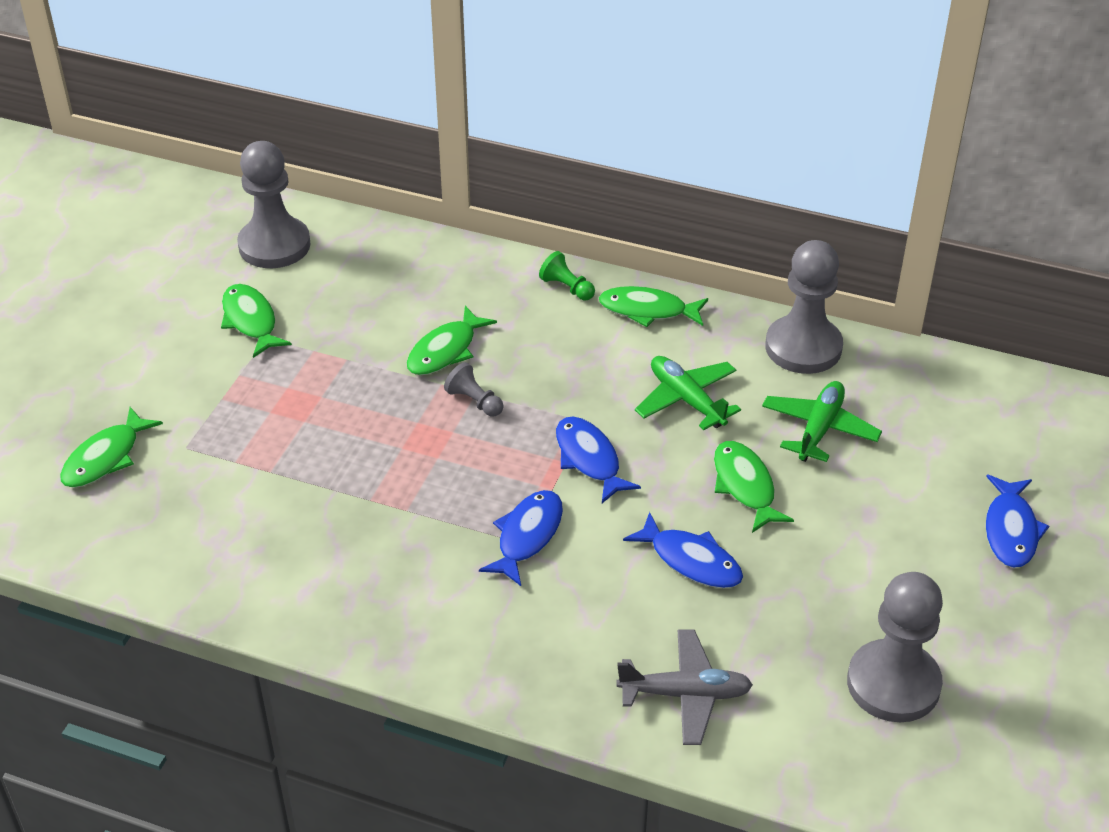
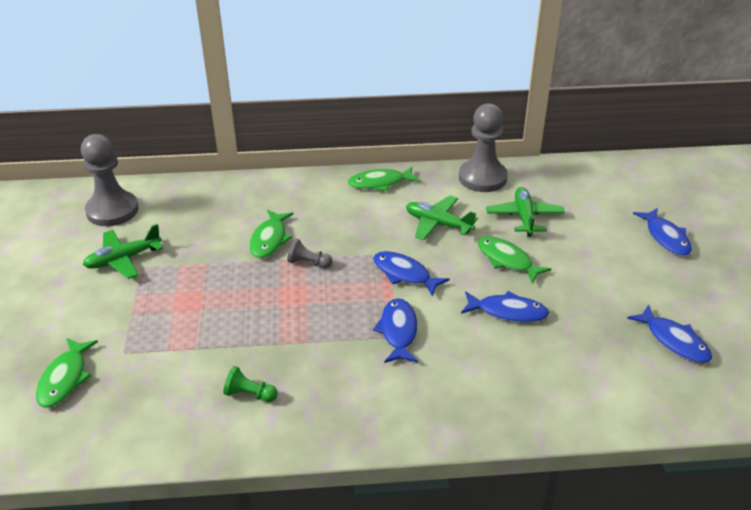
camera: 25 degrees left, 5 degrees down
(251, 321) = (123, 259): green fish -> green plane
(567, 288) = (322, 184): green pawn -> green pawn (250, 394)
(685, 694) = (564, 391): grey plane -> none
(893, 684) = (674, 341): grey pawn -> blue fish

